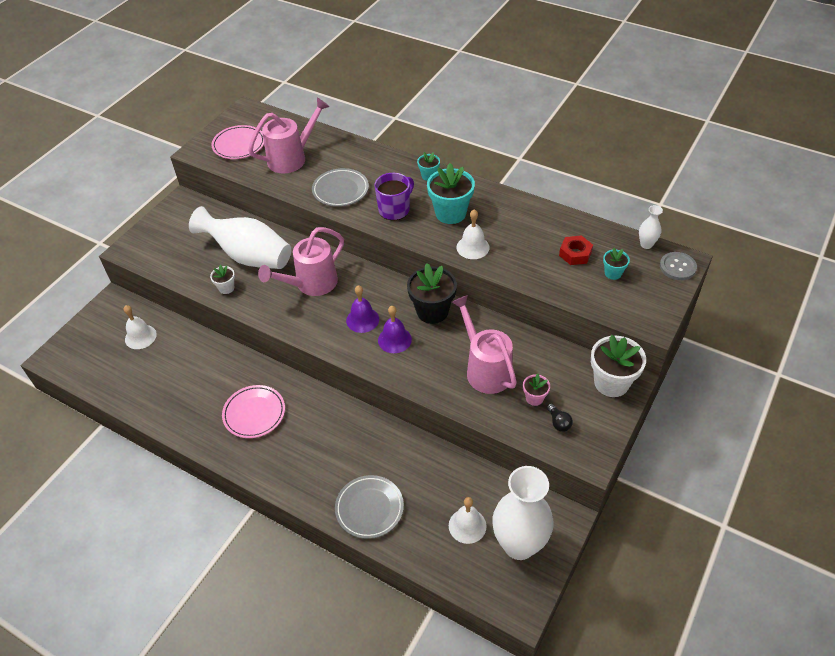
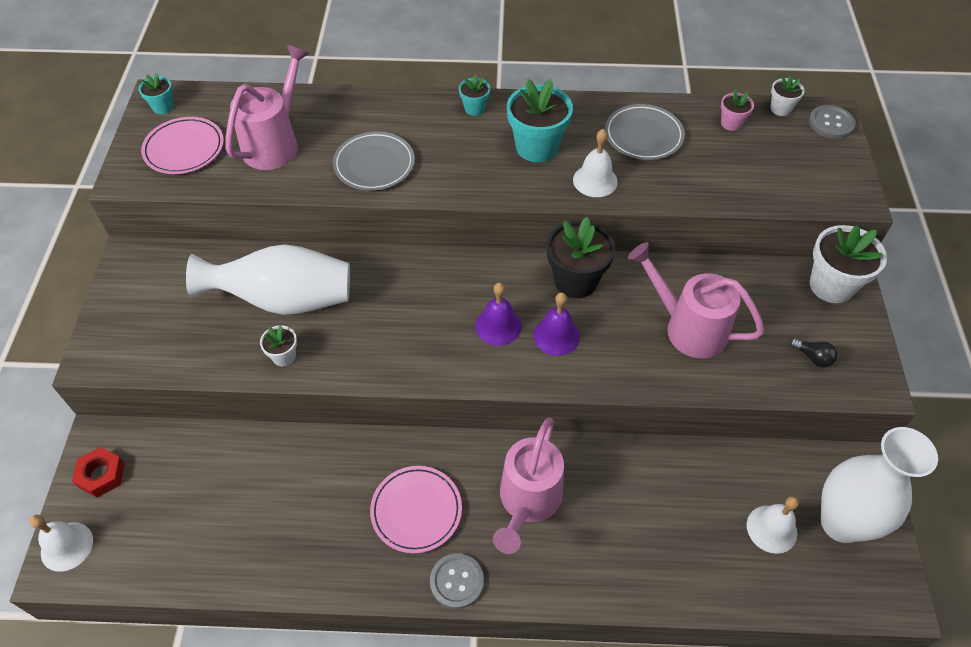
camera: 30 degrees left, 5 degrees up
(140, 337) = (178, 475): white bell -> white bell (67, 546)
(249, 463) = (457, 581): none -> grey button
(311, 284) = (398, 306): pink watering can -> pink watering can (527, 502)
(369, 508) = (647, 565): grey plate -> grey plate (643, 135)
(394, 209) = (464, 166): purple mug -> none
(534, 398) = (766, 339): pink flower pot -> pink flower pot (731, 123)
(575, 254) = (715, 146): red nut -> red nut (101, 475)
(613, 273) = (772, 155): turquoise flower pot -> turquoise flower pot (163, 107)
(646, 244) = (780, 109): white vase -> white flower pot

